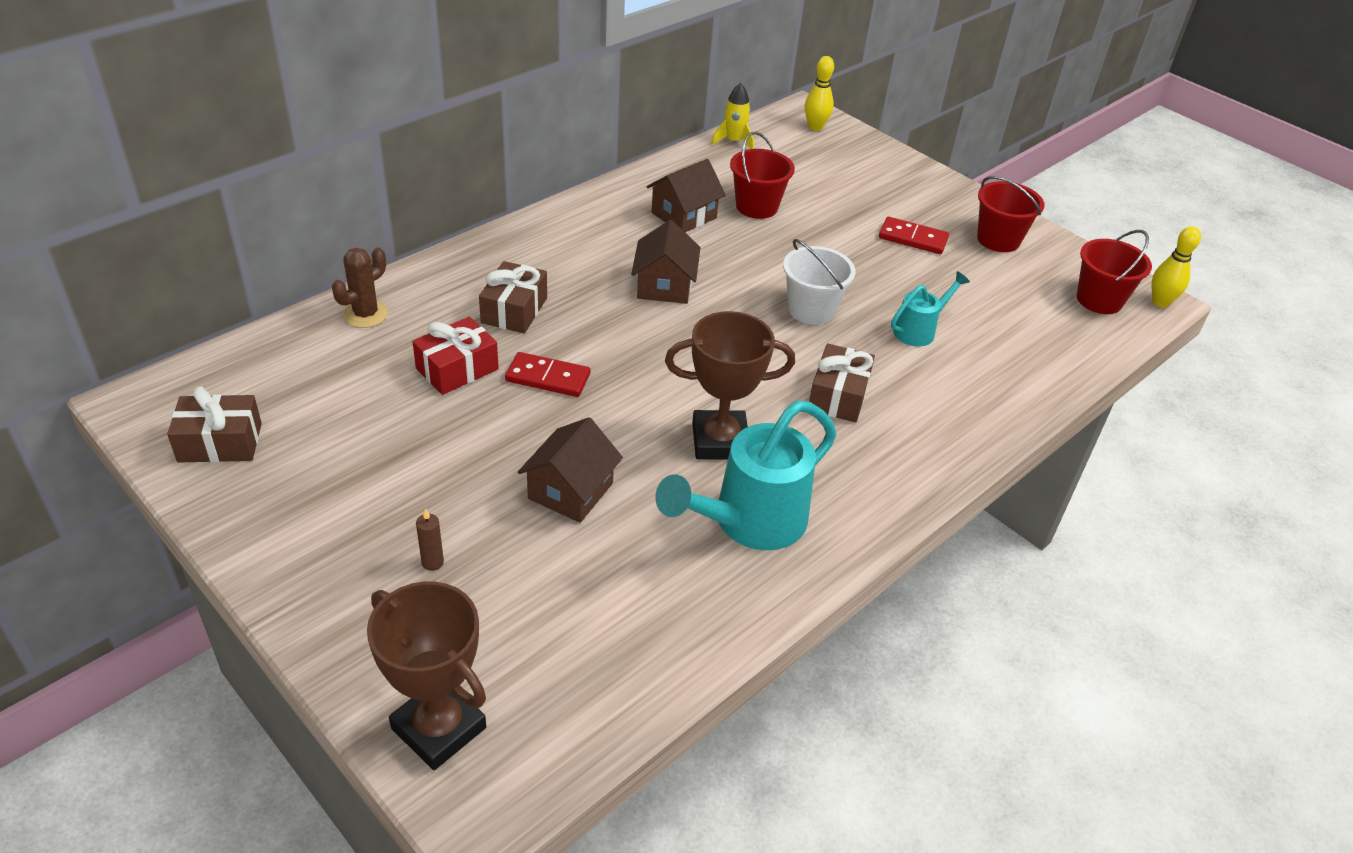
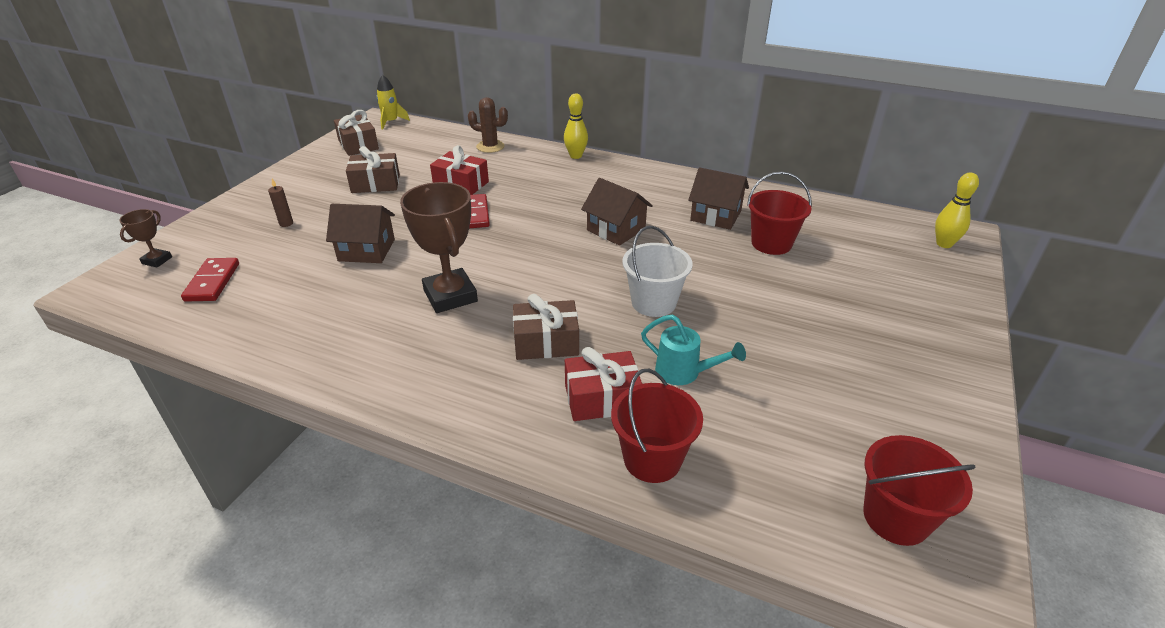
camera: 70 degrees right, 5 degrees down
(439, 728) = (157, 260): brown trophy -> brown trophy, size x0.49
(514, 310) = (534, 185): brown gift -> brown gift (375, 184)
(664, 286) = (616, 229): brown house -> brown house turned 60 degrees clockwise
(734, 141) = (853, 211): yellow rocket -> yellow rocket (391, 122)
(750, 522) = (366, 330): turquoise watering can -> none
(913, 238) = (835, 339): red domino -> red domino (212, 282)
(933, 387) = (602, 398): none -> red gift
(998, 240) = (913, 402): red bucket -> red bucket (652, 459)
(1160, 302) = (968, 592): yellow bowling pin -> yellow bowling pin (576, 156)

